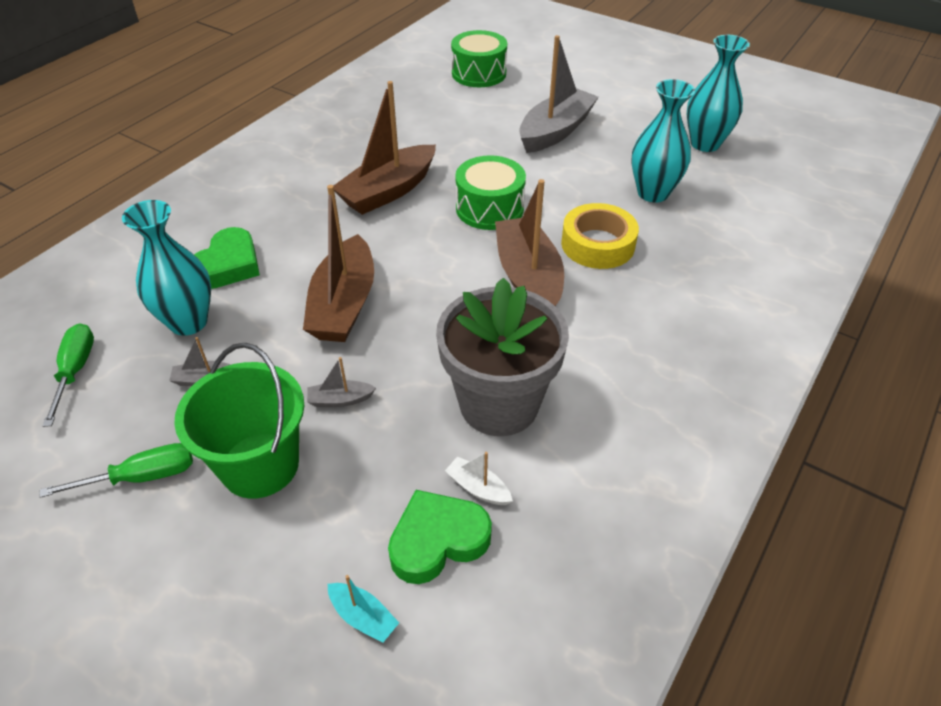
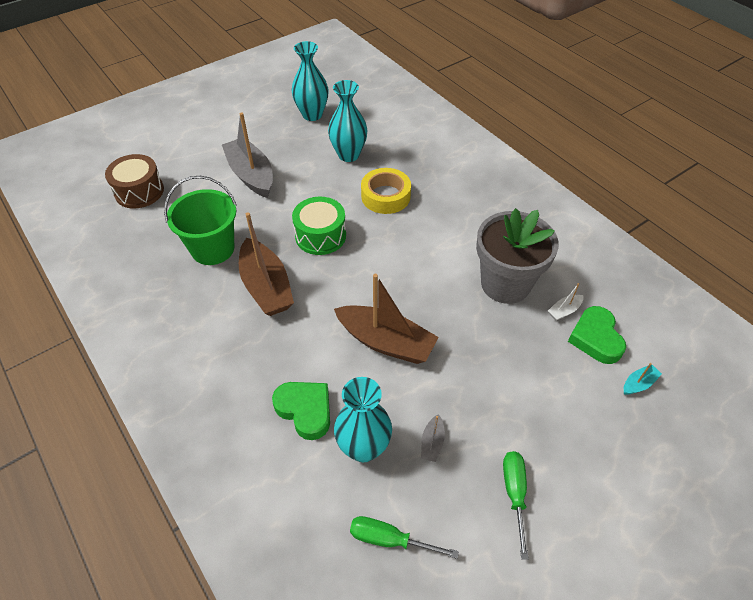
camera: 70 degrees left, 5 degrees up
(260, 465) = (521, 418): green bucket -> green bucket (212, 249)
(340, 400) = (477, 363): grey boat -> none
(479, 73) = (139, 191): green drum -> brown drum
(528, 278) = (402, 238): brown boat -> none

